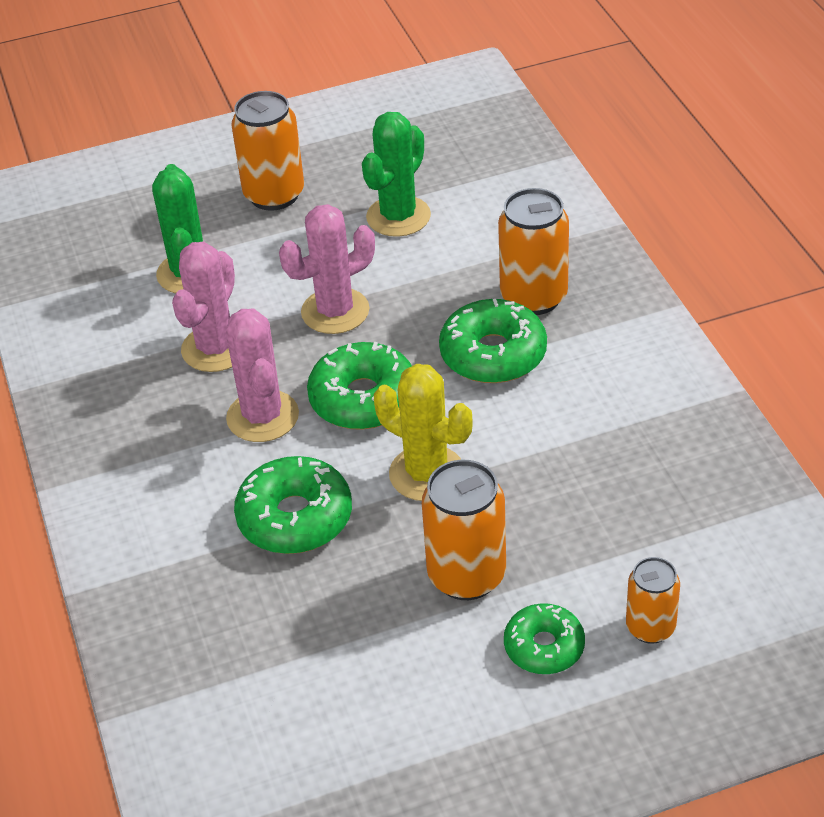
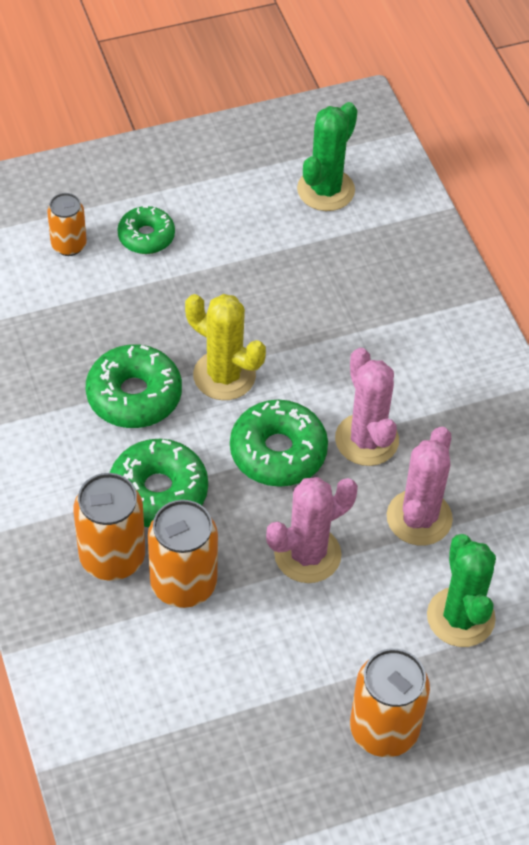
camera: 175 degrees right, 10 degrees up
(295, 518) = (331, 344): green donut -> green donut (134, 395)
(398, 216) = (244, 682): green cactus -> green cactus (326, 190)
(466, 575) = (197, 290): orange can -> orange can (183, 584)

